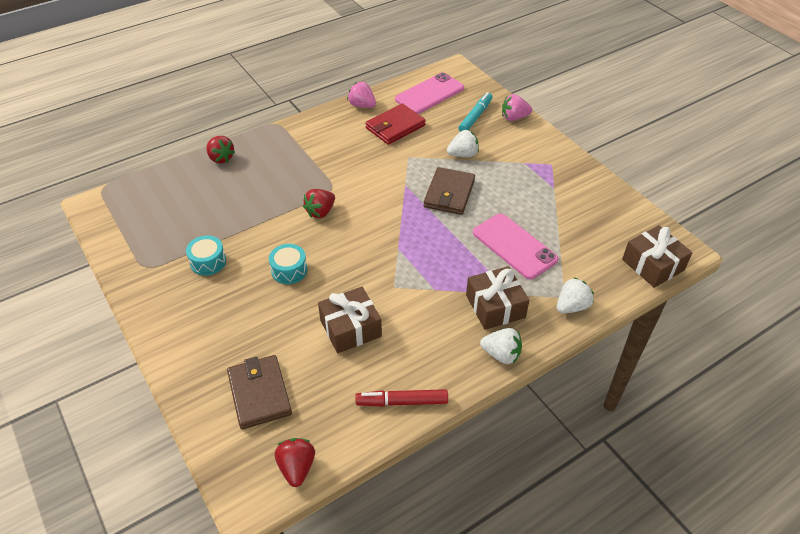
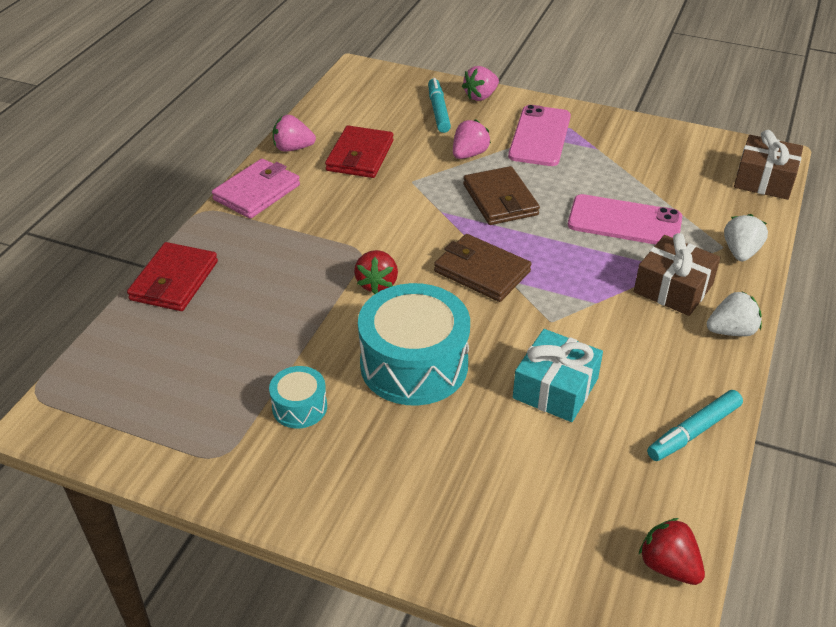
camera: 35 degrees left, 5 degrees down
(221, 158) = (174, 280): red strawberry -> red wallet
(259, 393) = (537, 516): brown wallet -> brown wallet (482, 271)
(289, 270) = (414, 365): turquoise drum -> turquoise drum, size x2.05
(314, 125) = (257, 192): none -> pink wallet
(350, 328) = (555, 388): brown gift -> turquoise gift
(402, 402) = (694, 432): red marker -> turquoise marker
(429, 94) = (360, 106): pink phone -> pink phone (539, 136)
(463, 154) = (469, 154): white strawberry -> pink strawberry

